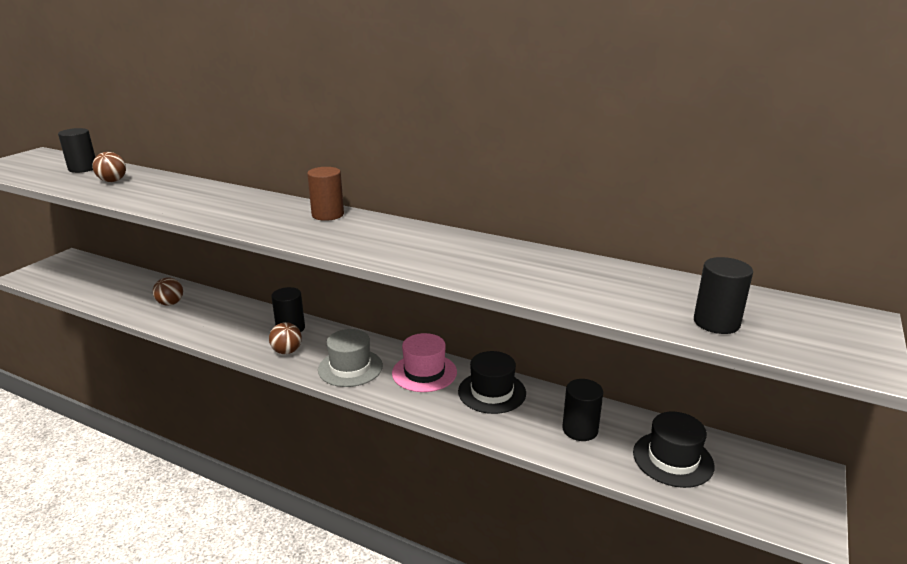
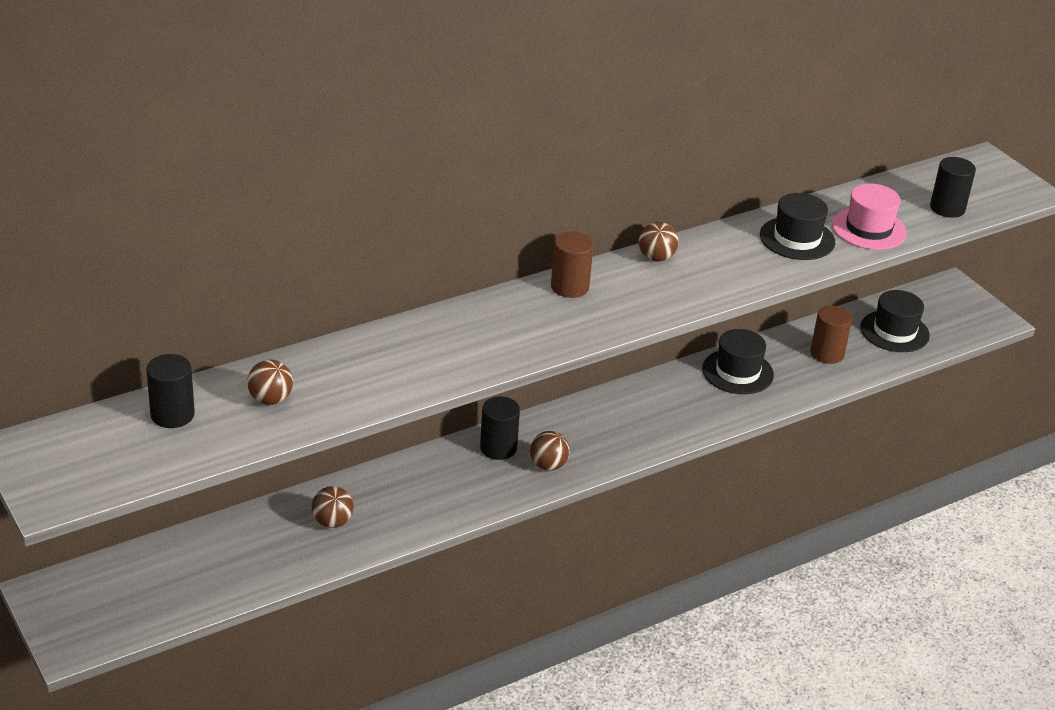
camera: 60 degrees left, 10 degrees up
(350, 368) = (621, 435): grey hat -> none
(407, 229) = (656, 258): none -> brown ball
(424, 372) = (671, 395): pink hat -> pink hat (869, 229)
(523, 268) = (797, 239): none -> black hat
(580, 429) = (827, 353): black cylinder -> brown cylinder

